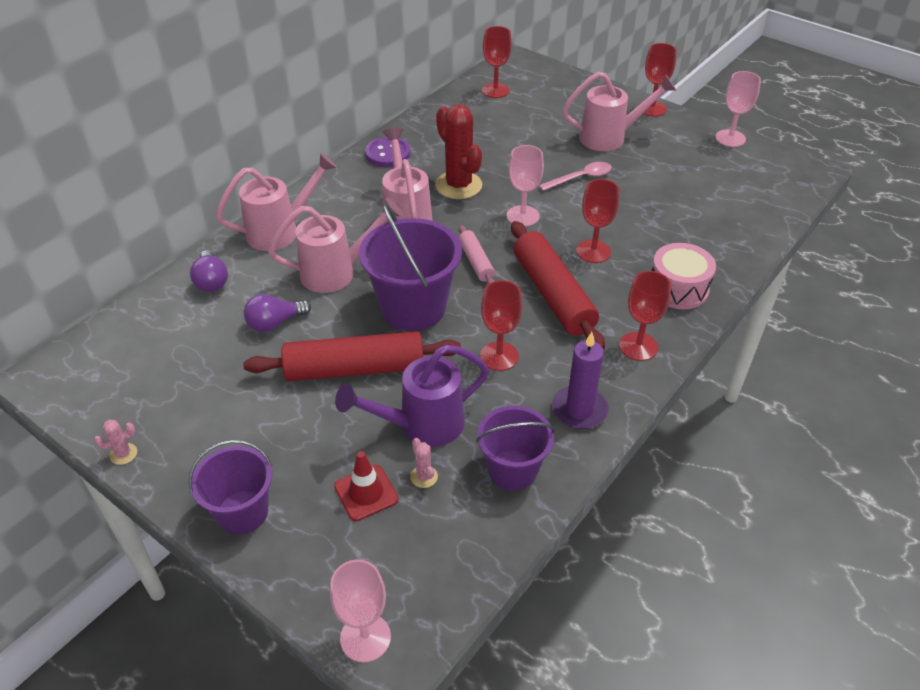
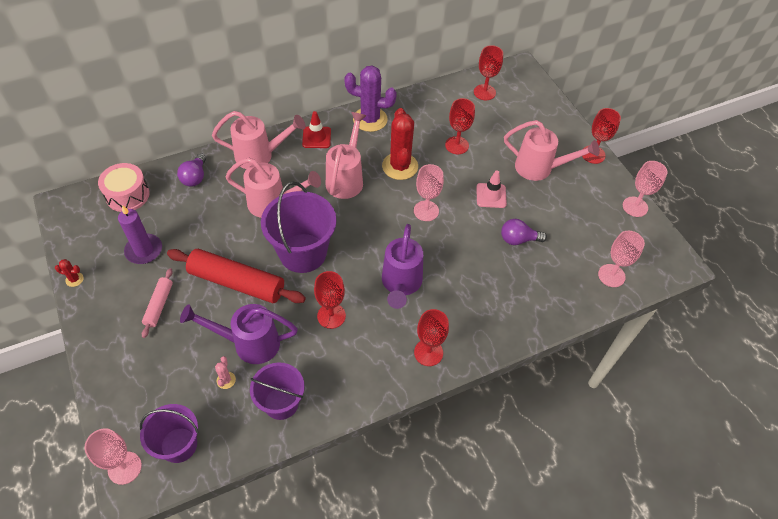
camera: 25 degrees right, 10 degrees up
(123, 454) = (74, 279): pink cactus -> red cactus
(242, 512) = (112, 351): purple bucket -> purple bucket (179, 445)
(275, 323) = (212, 226): purple light bulb -> purple light bulb (518, 239)
(366, 493) = (186, 374): red traffic cone -> red traffic cone (316, 137)
(388, 154) = (370, 119): purple button -> purple cactus
(476, 262) = (368, 235): pink rolling pin -> pink rolling pin (159, 305)
(553, 294) = (401, 284): red rolling pin -> purple watering can
(579, 410) = (353, 381): purple candle -> purple candle (144, 250)
(580, 178) = (491, 195): pink spoon -> pink traffic cone
(593, 251) = (454, 262): red goblet -> red goblet (457, 145)
(678, 288) = (492, 319): pink drum -> pink drum (127, 195)
(760, 204) = (611, 275): none -> pink goblet

